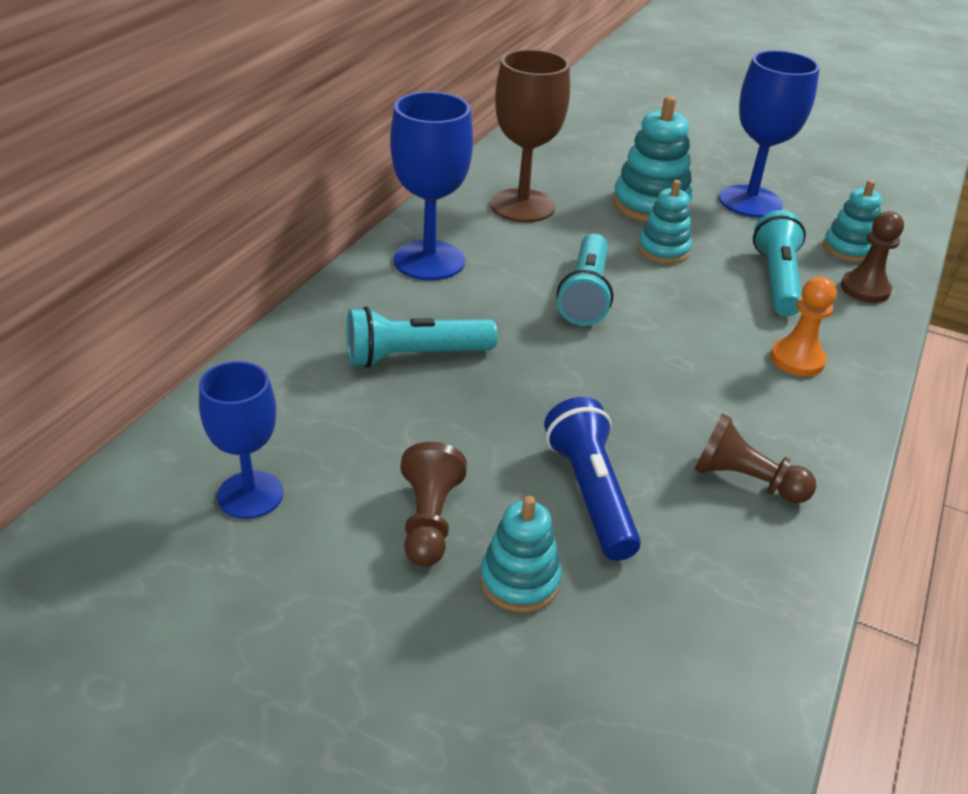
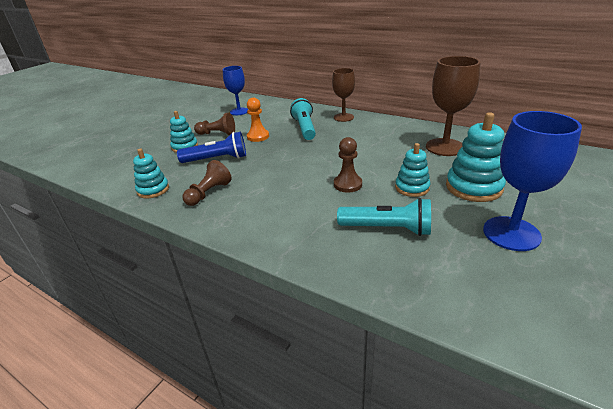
camera: 100 degrees right, 5 degrees down
(360, 298) = (343, 117): none -> brown goblet
(429, 260) = (377, 128): blue goblet -> none
(585, 294) = (355, 162): turquoise flashlight -> none
(797, 359) = (296, 223): orange pawn -> orange pawn (258, 136)
(848, 249) = (452, 278): turquoise stacking toy -> turquoise stacking toy (153, 190)
(865, 289) = (385, 272): brown pawn -> brown pawn (347, 184)

